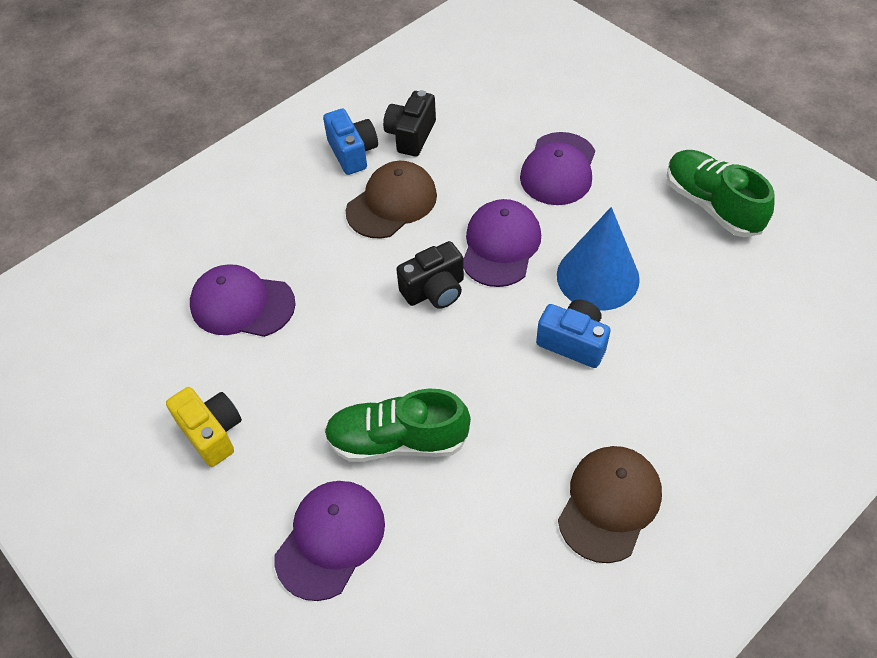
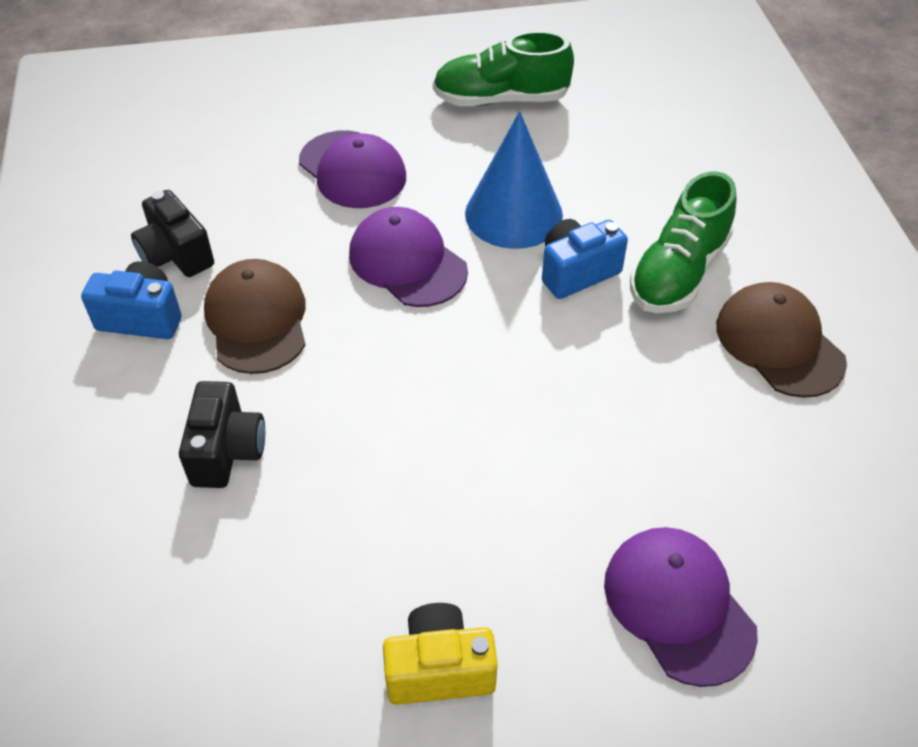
camera: 60 degrees left, 5 degrees down
(242, 304) = (265, 542): purple cap -> none
(397, 440) = (590, 477): green shoe -> green shoe (678, 273)
(434, 290) = (416, 345): black camera -> black camera (227, 451)

